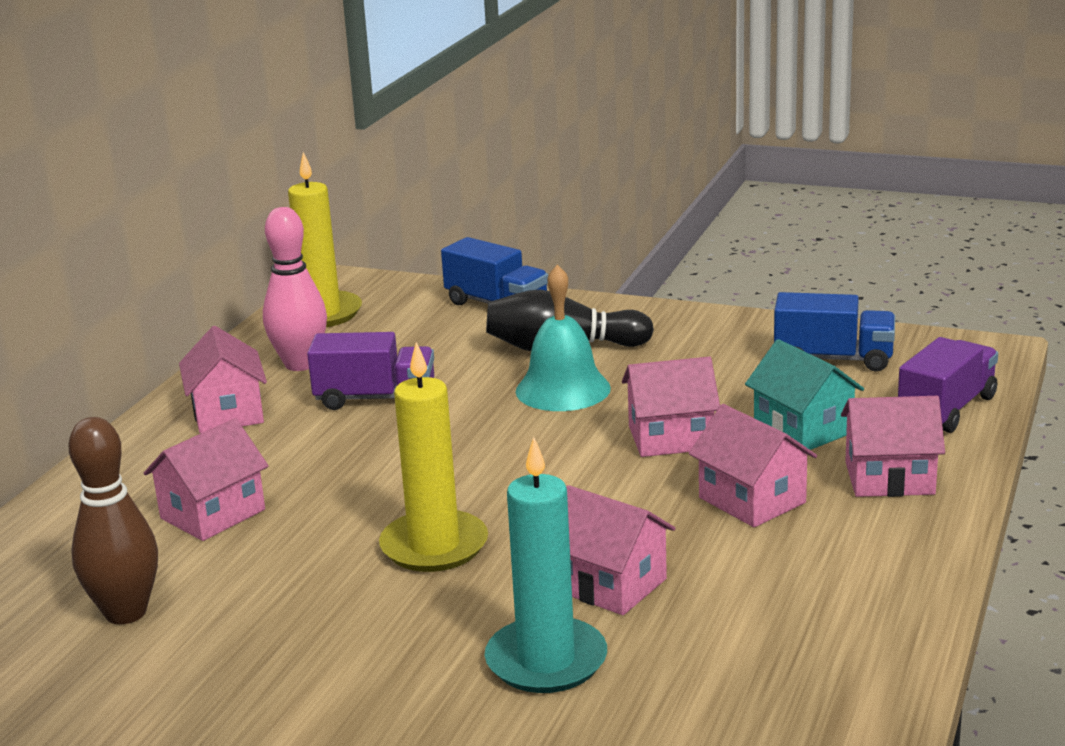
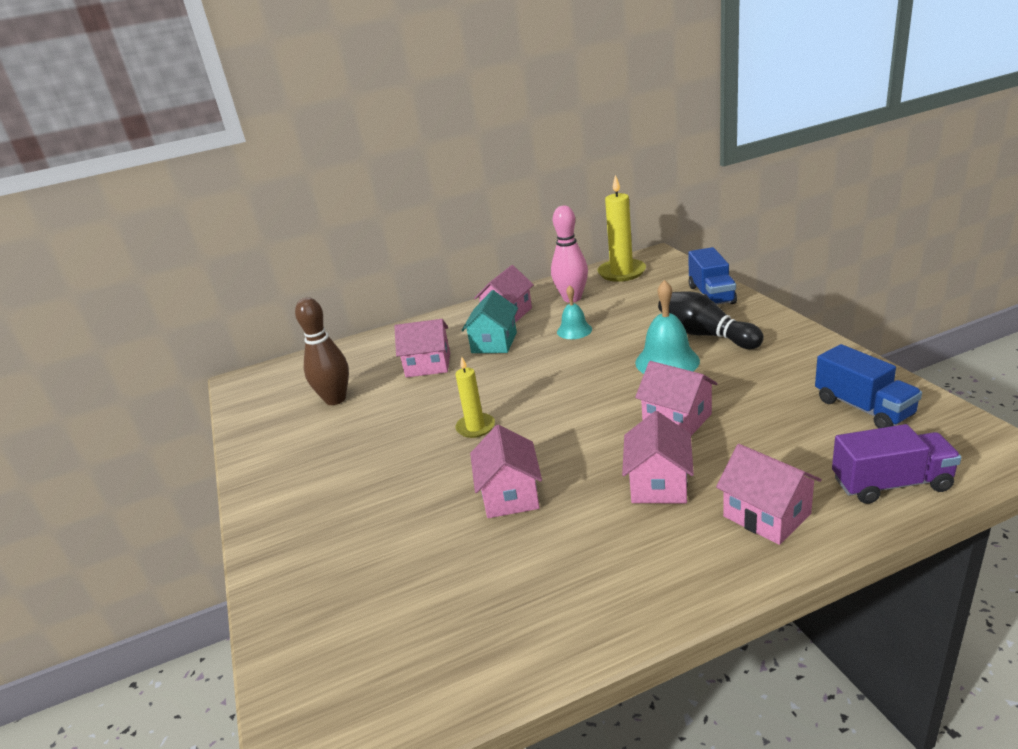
camera: 50 degrees right, 5 degrees up
(375, 398) = (574, 330): purple truck -> turquoise bell
(434, 546) = (475, 427): yellow candle -> yellow candle, size x0.61
(546, 661) = (420, 522): turquoise candle -> none
(803, 429) = (764, 450): turquoise house -> turquoise house (494, 343)

